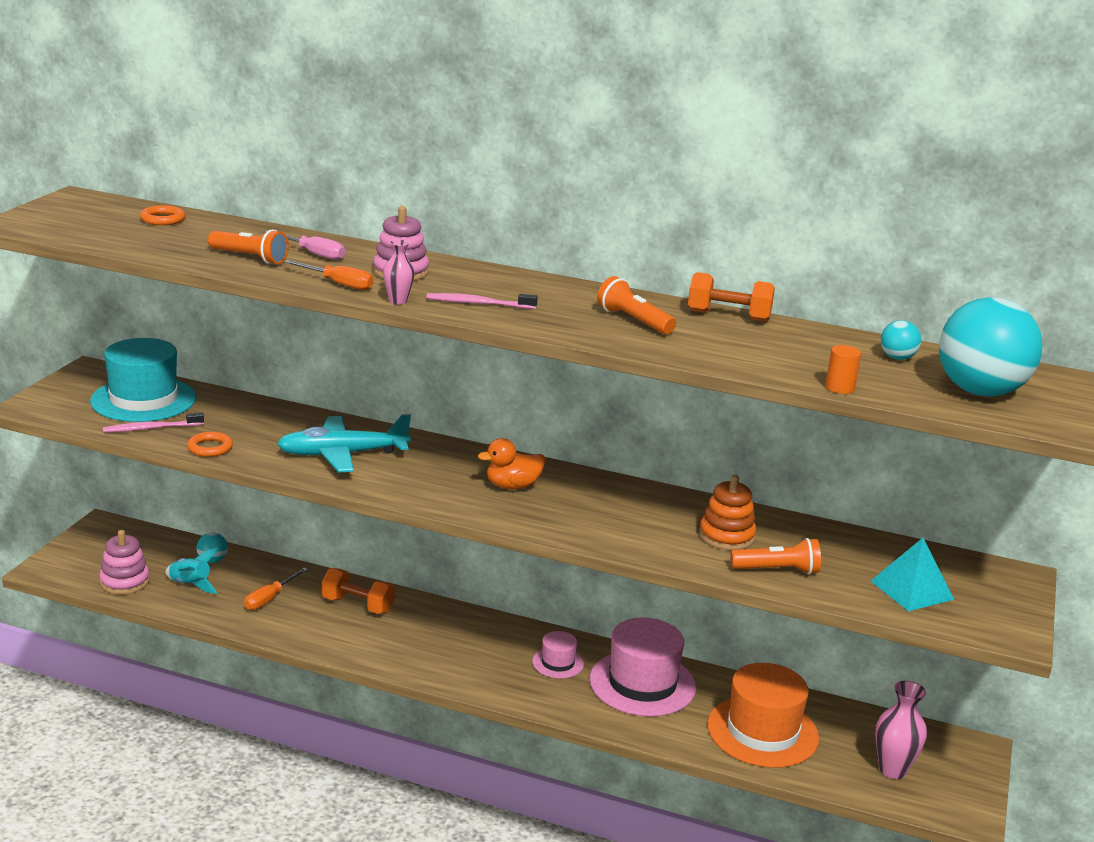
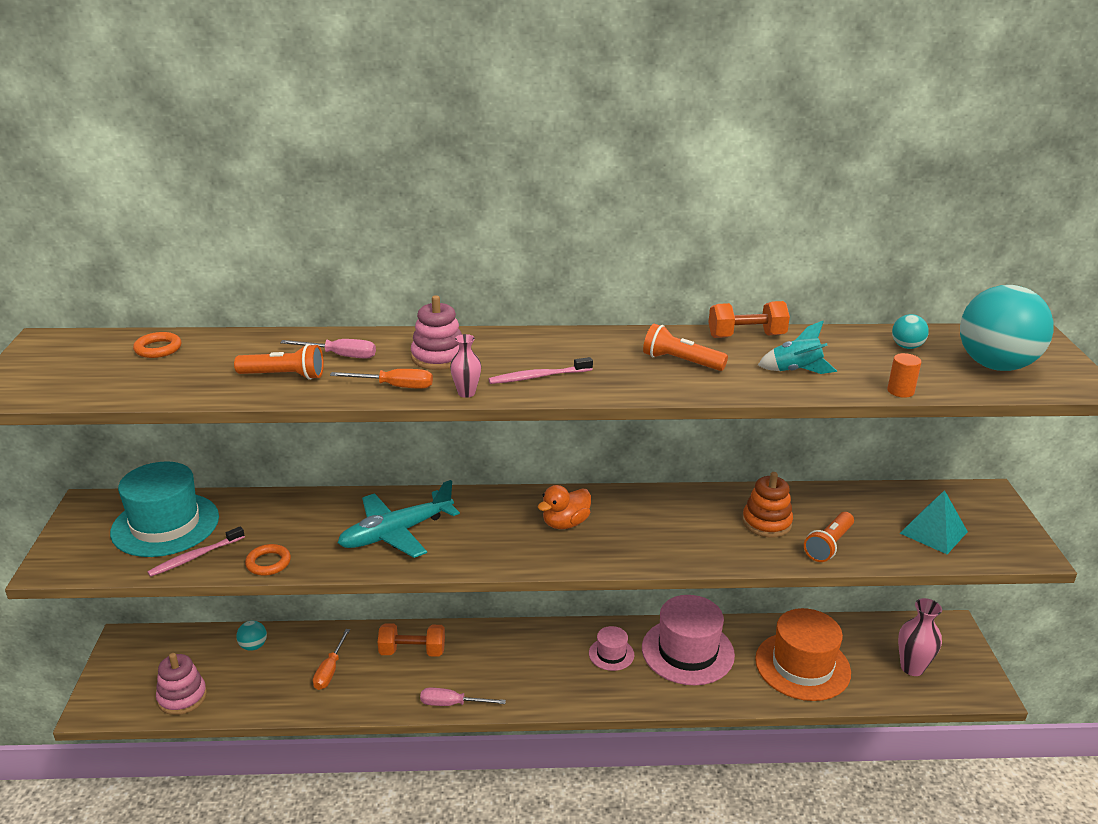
camera: 20 degrees left, 5 degrees up
(190, 585) = (248, 680): turquoise rocket -> turquoise rocket (796, 371)
(366, 657) = (452, 704): none -> pink screwdriver
(777, 570) = (828, 545): orange flashlight -> orange flashlight turned 150 degrees clockwise

